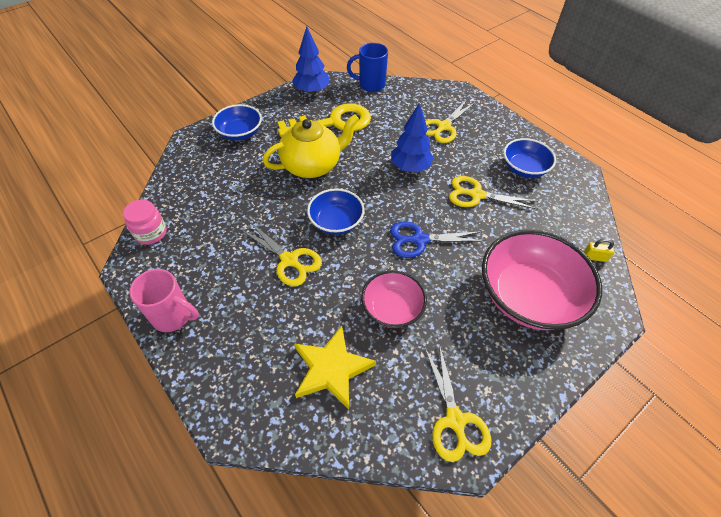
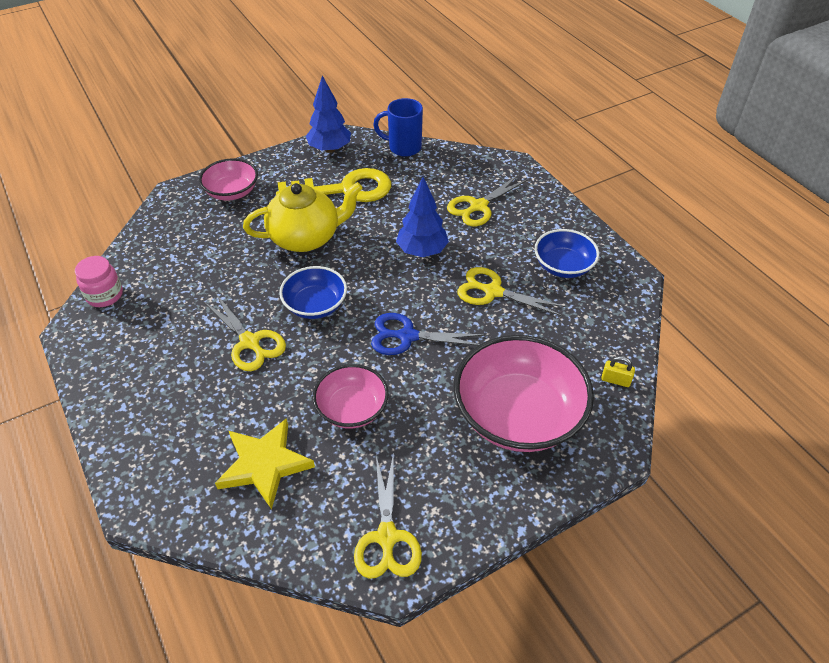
camera: 10 degrees right, 5 degrees down
(173, 316) = (107, 387): pink mug -> none
(240, 133) = (232, 192): blue bowl -> pink bowl

